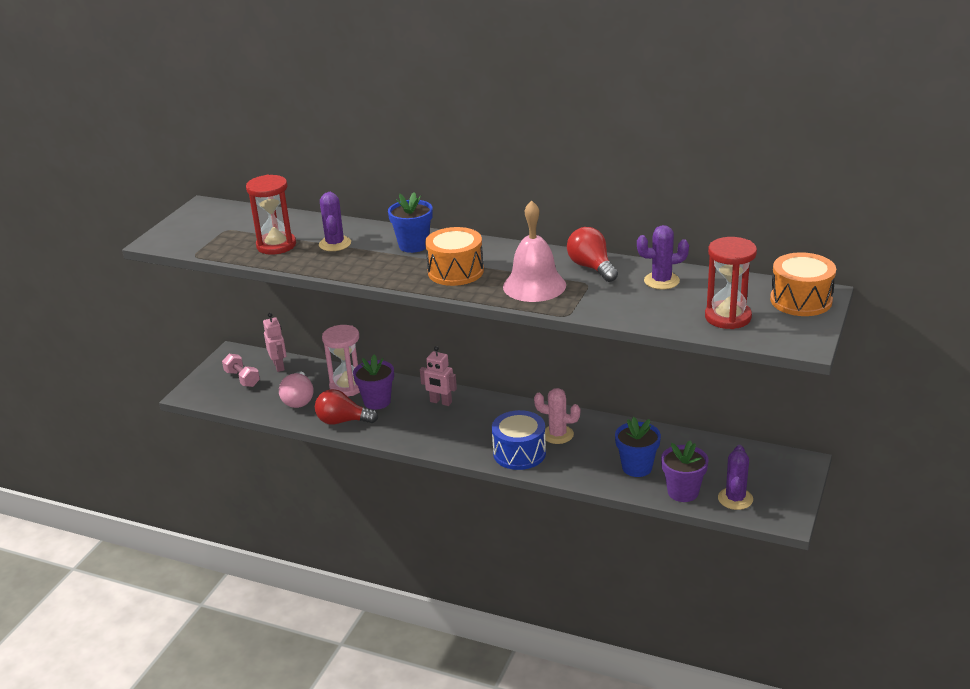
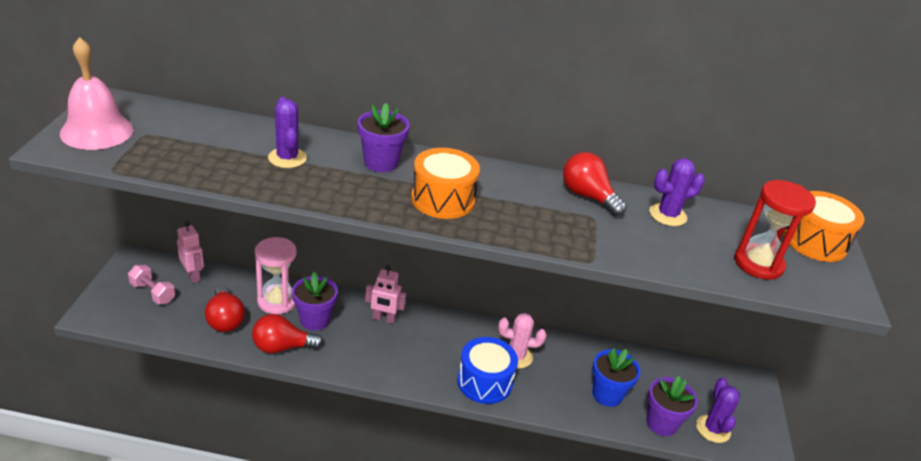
camera: 20 degrees left, 5 degrees up
(276, 245) = (215, 158): red hourglass -> none
(298, 399) = (225, 319): pink light bulb -> red light bulb
(413, 245) = (381, 162): blue flower pot -> purple flower pot
(534, 286) = (538, 220): pink bell -> pink bell (97, 131)

